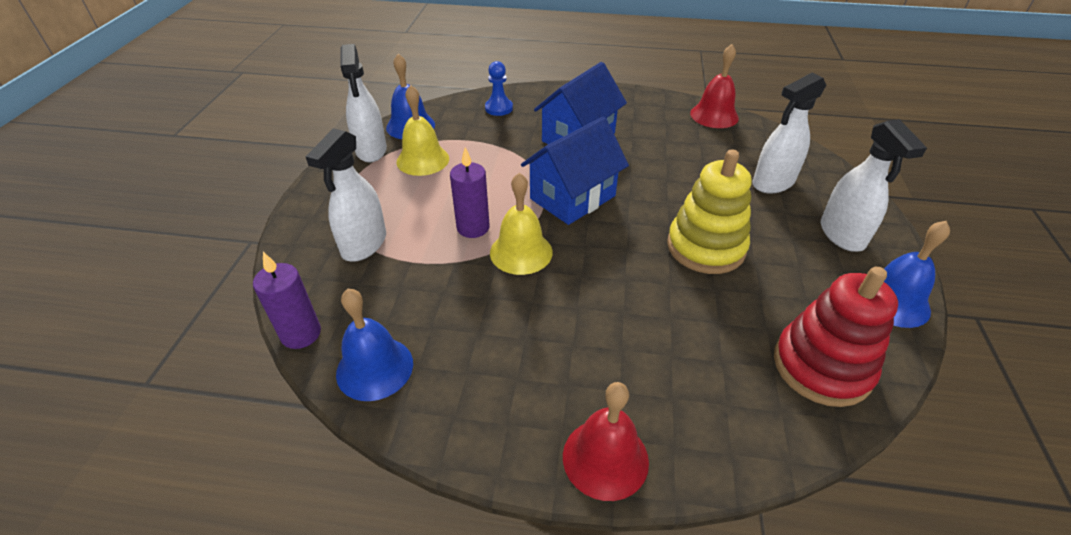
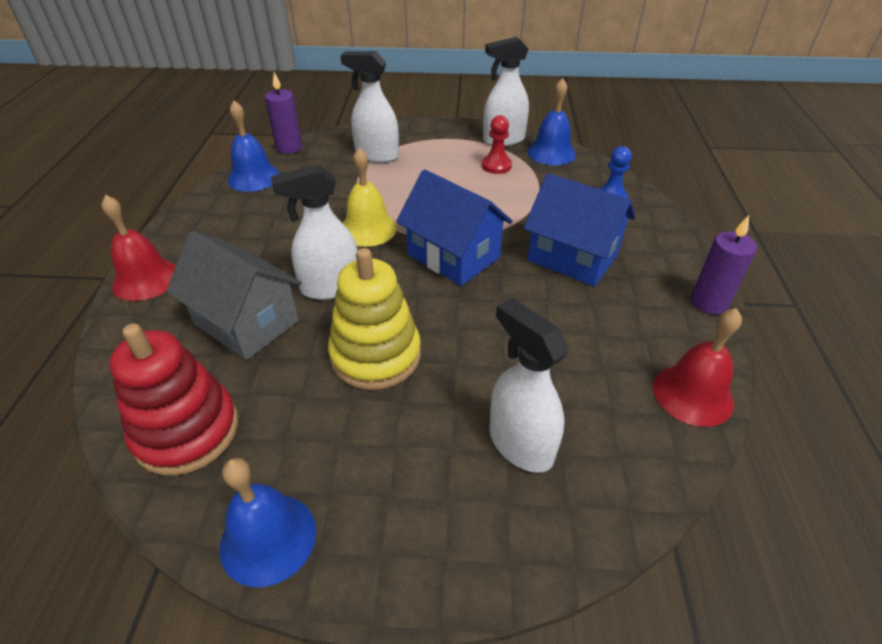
camera: 85 degrees right, 0 degrees up
(423, 160) = (496, 166): yellow bell -> red pawn
(473, 227) = (400, 201): purple candle -> purple candle (709, 302)
(676, 340) = (246, 322): none -> grey house
(842, 235) = (404, 510): white spray bottle -> white spray bottle (330, 287)

